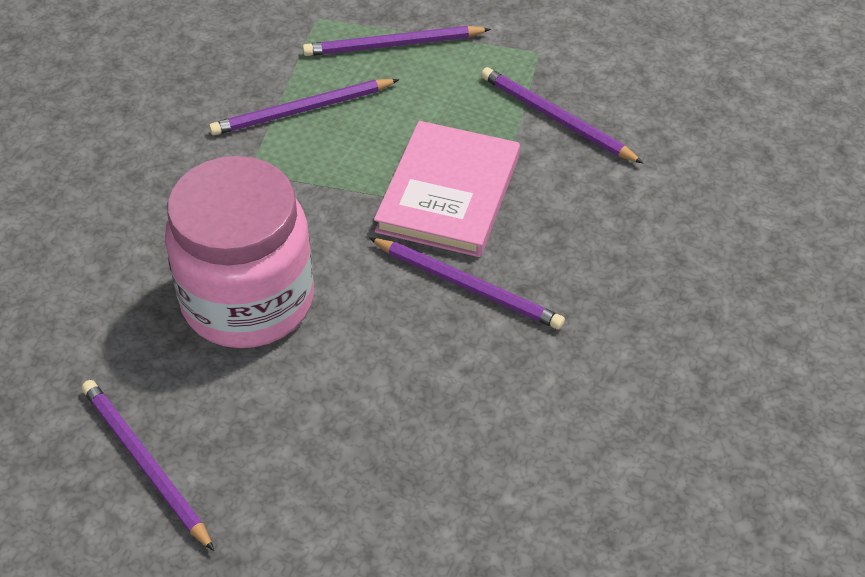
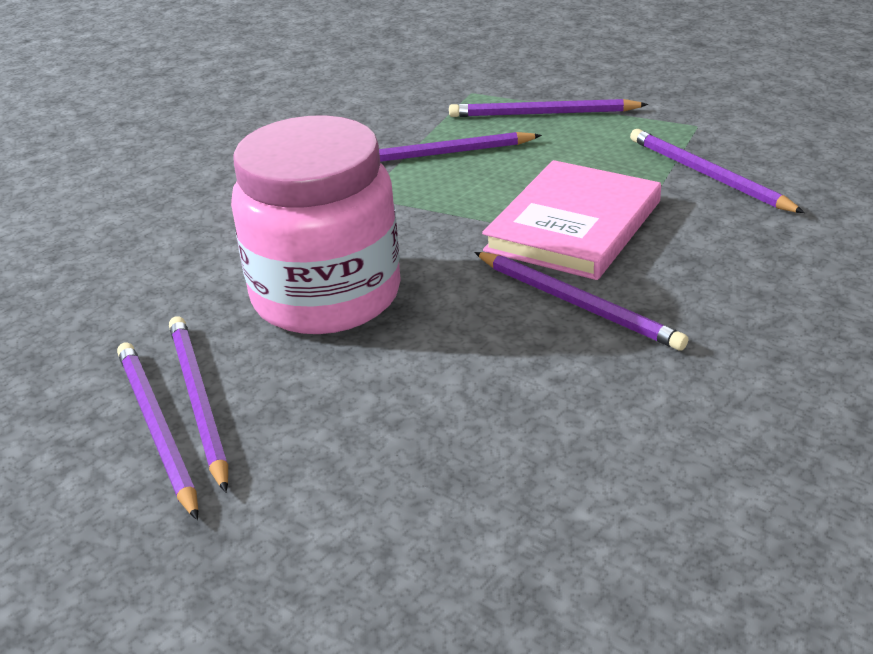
camera: 15 degrees right, 15 degrees down
(171, 431) = (198, 401): none -> purple pencil

